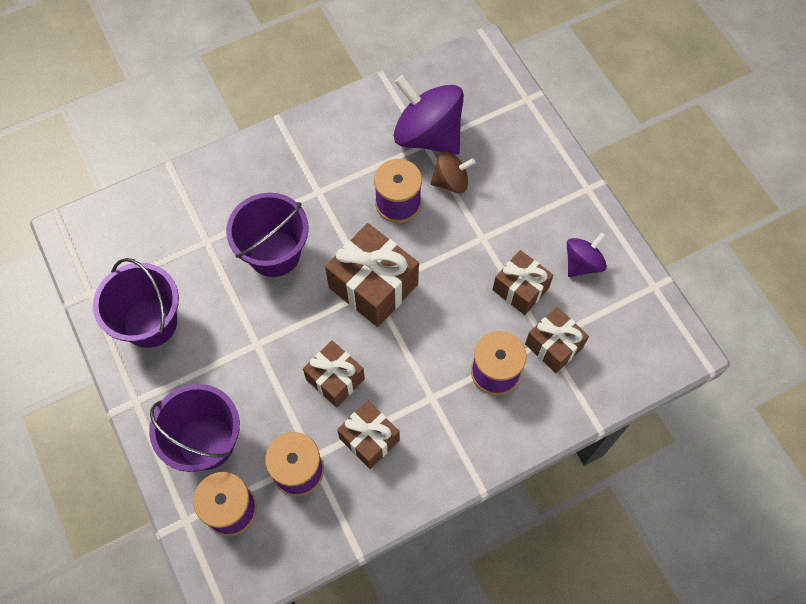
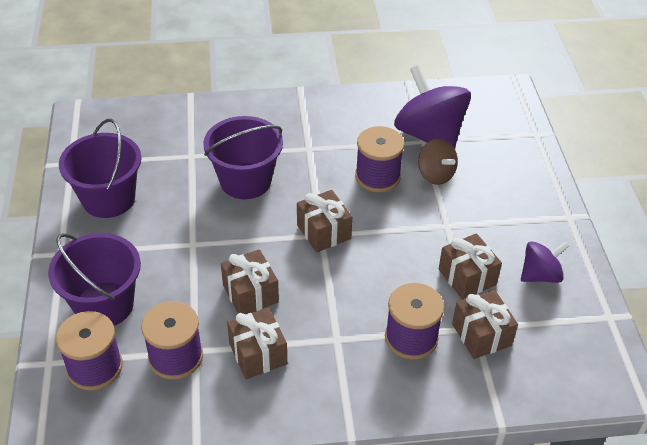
camera: 20 degrees right, 20 degrees down
(373, 286) = (323, 232): brown gift -> brown gift, size x0.63
(451, 182) = (435, 175): brown spinning top -> brown spinning top turned 45 degrees clockwise

